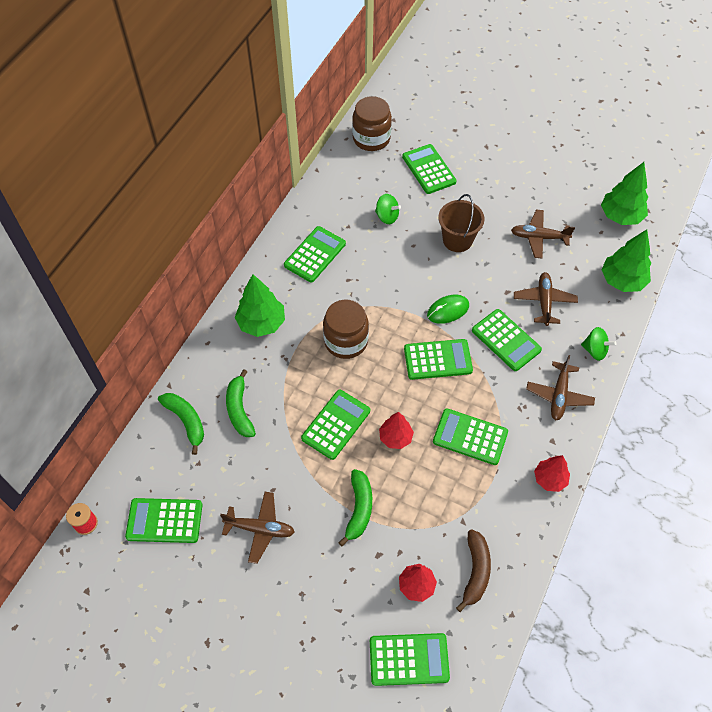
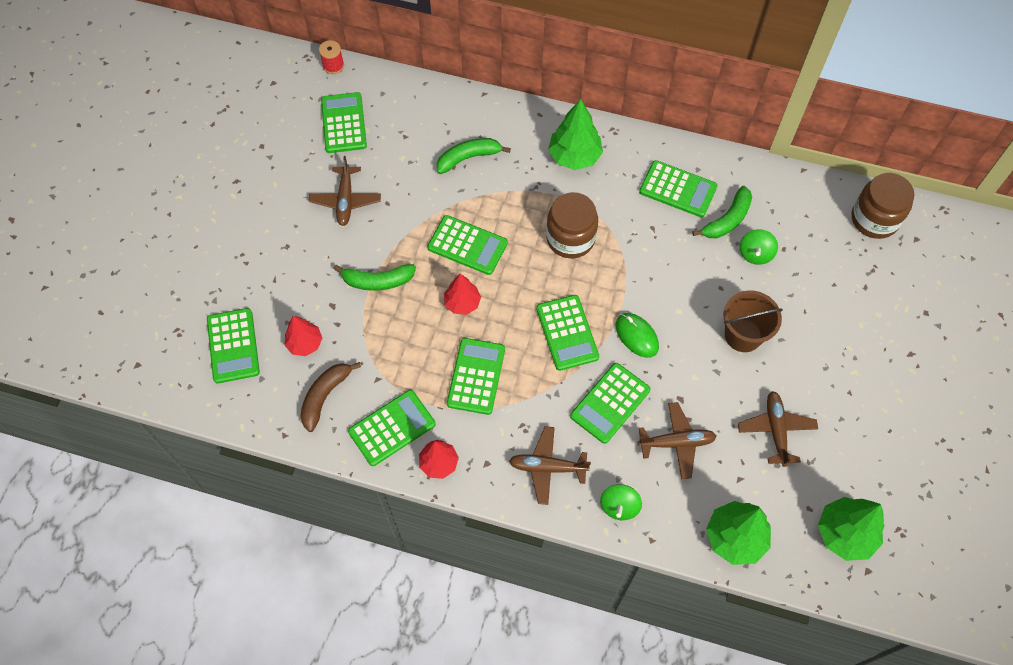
camera: 80 degrees right, 5 degrees up
(186, 421) = (447, 116): green banana -> green banana (727, 220)
(428, 169) = (846, 290): green calculator -> green calculator (392, 428)
(475, 571) = (325, 396): brown banana -> brown banana turned 120 degrees clockwise

